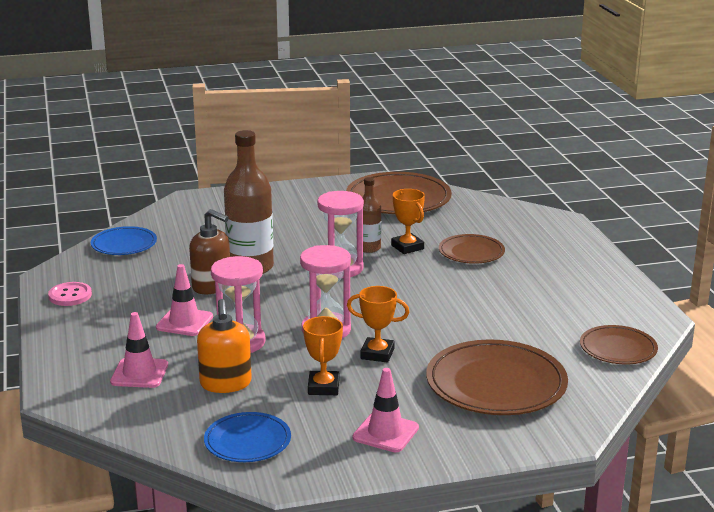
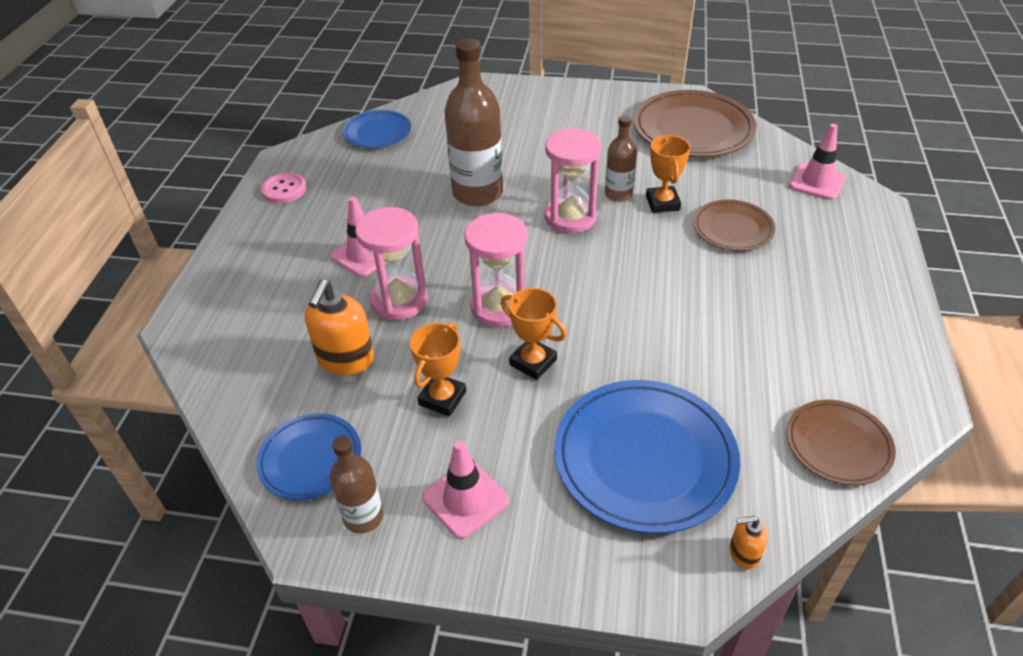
camera: 25 degrees right, 20 degrees up
(139, 373) = (274, 317): pink traffic cone -> pink traffic cone (817, 182)
(212, 286) = (423, 210): brown soap dispenser -> none
(317, 459) = (363, 517): none -> brown bottle
(496, 384) = (644, 458): brown plate -> blue plate
(592, 412) = (743, 553): none -> orange soap dispenser

